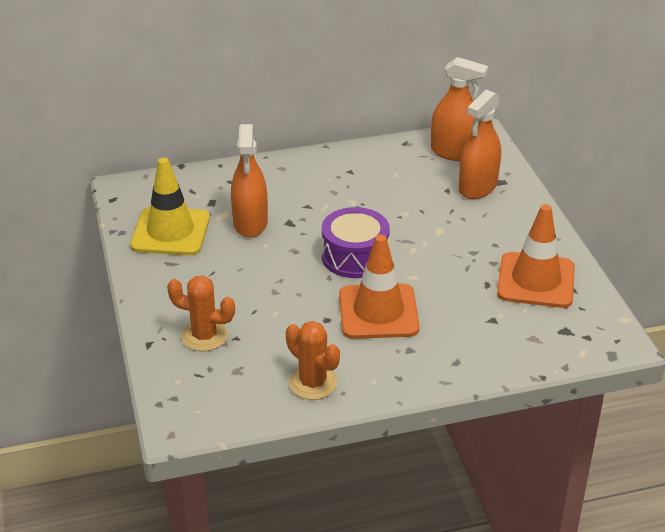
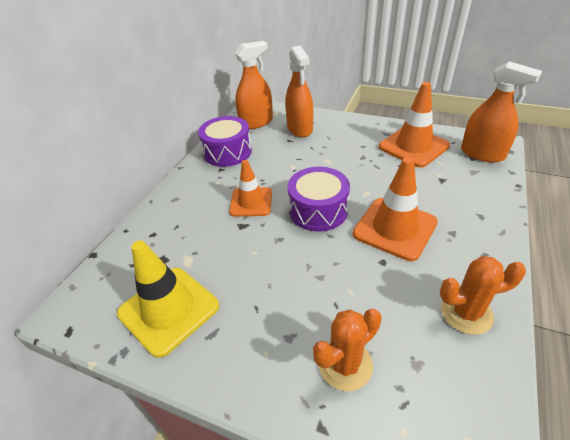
camera: 50 degrees left, 5 degrees up
(250, 223) = (218, 248): orange spray bottle -> orange spray bottle (482, 154)
(324, 213) = (251, 202): none -> orange traffic cone
(381, 161) = (227, 152): none -> purple drum

